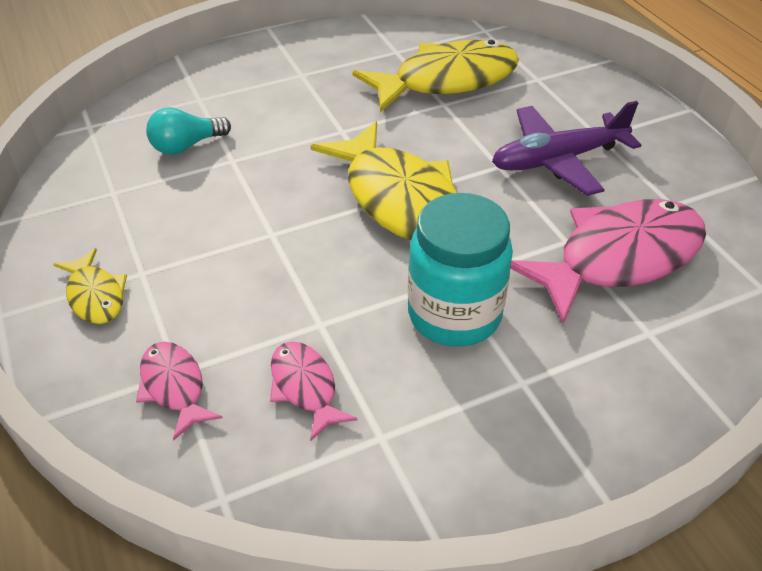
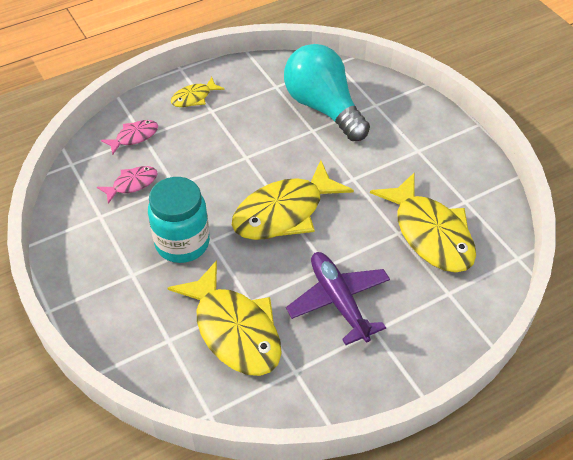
camera: 85 degrees right, 5 degrees up
(186, 146) = (323, 107): turquoise light bulb -> turquoise light bulb, size x2.12
(619, 258) = (234, 330): pink fish -> yellow fish

